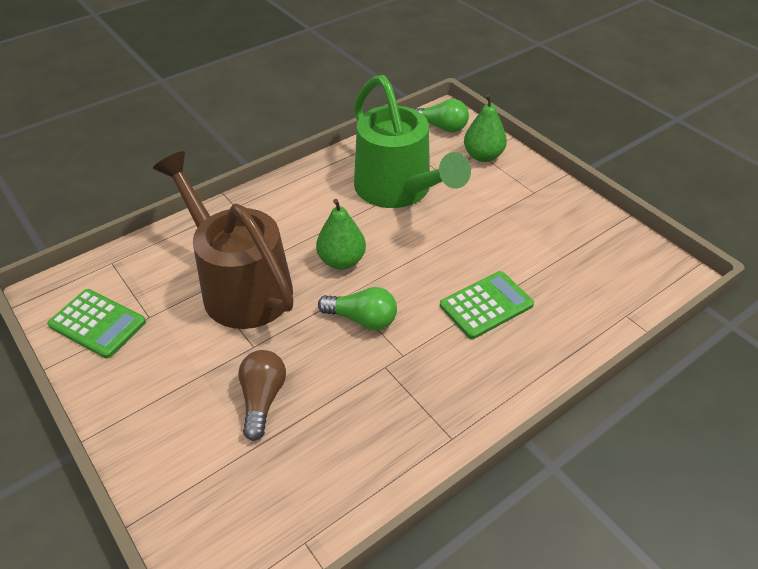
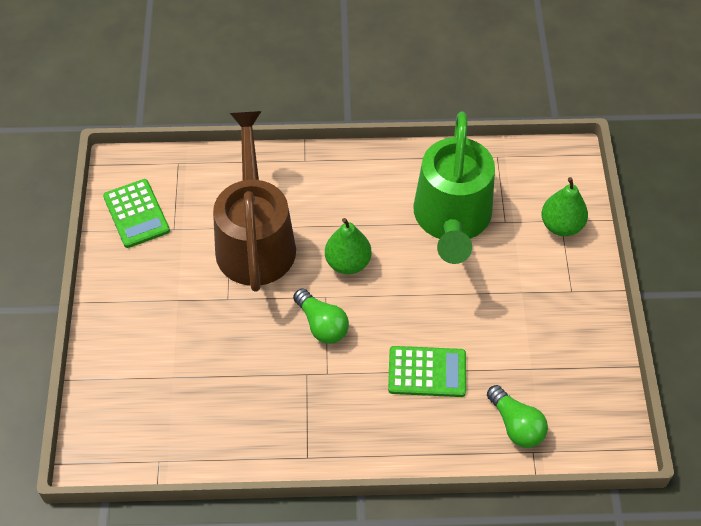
camera: 35 degrees right, 10 degrees up
(262, 399) = (204, 345): brown light bulb -> none
(441, 127) = (552, 170): green light bulb -> green light bulb (516, 425)

